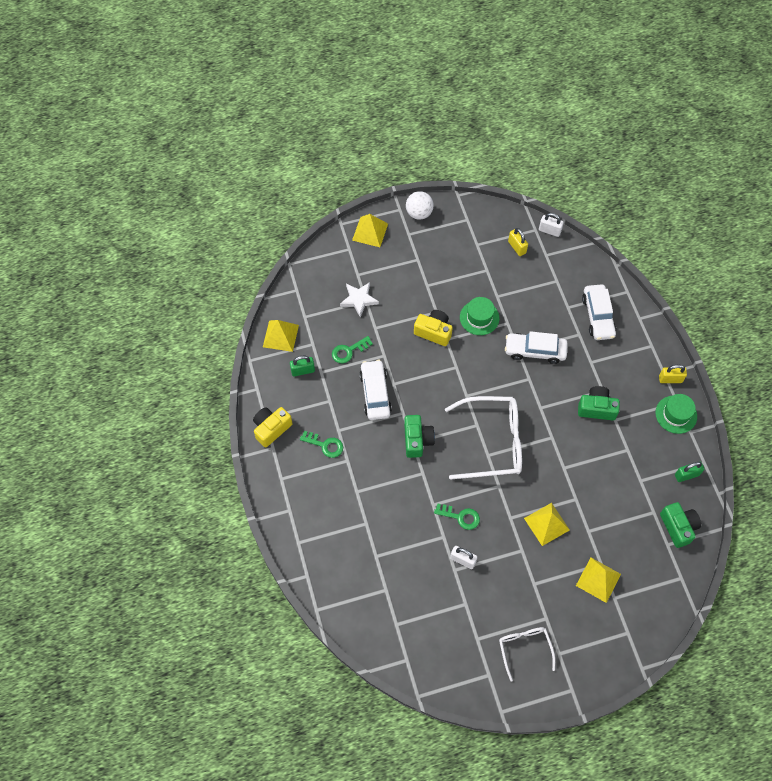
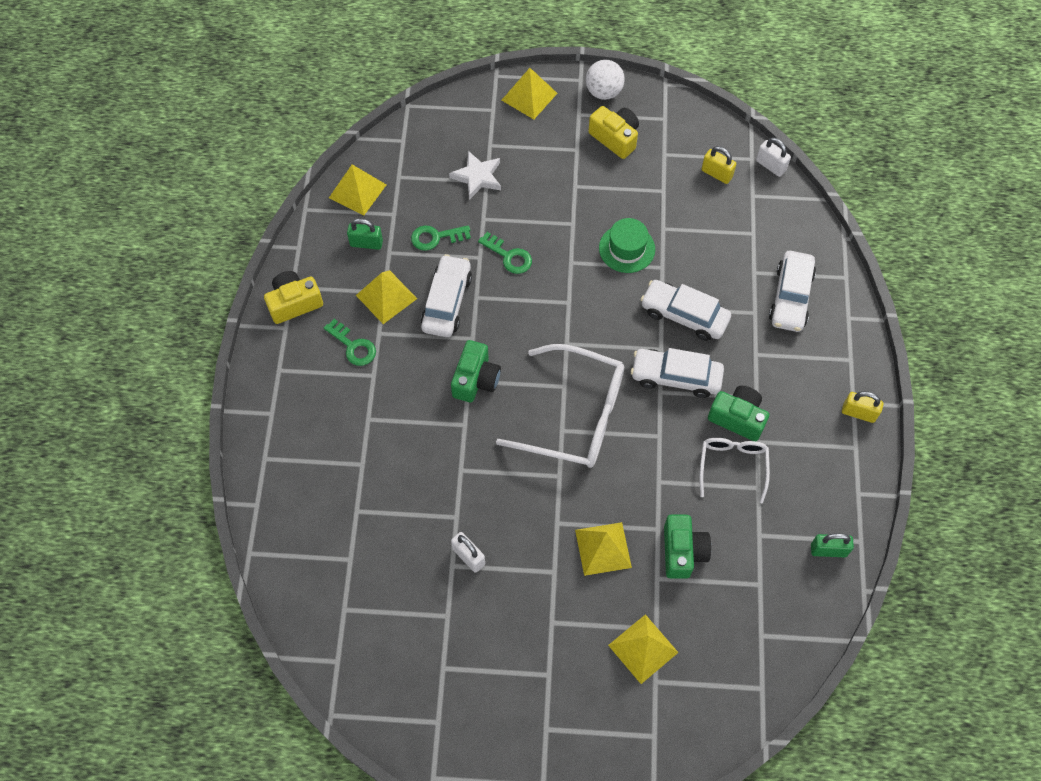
camera: 20 degrees right, 0 degrees up
(332, 403) = (386, 296): none -> yellow pyramid
(434, 332) = (558, 248): yellow camera -> yellow camera (615, 138)
(460, 517) = (490, 499): green key -> green key (509, 256)
(517, 247) = (716, 174): yellow padlock -> yellow padlock turned 45 degrees counterclockwise
(524, 648) = (501, 705): white glasses -> white glasses (732, 466)
(546, 394) = (676, 377): none -> white car
(676, 414) = (847, 463): green hat -> none
(678, 527) = (786, 617): green camera -> green camera (682, 551)

